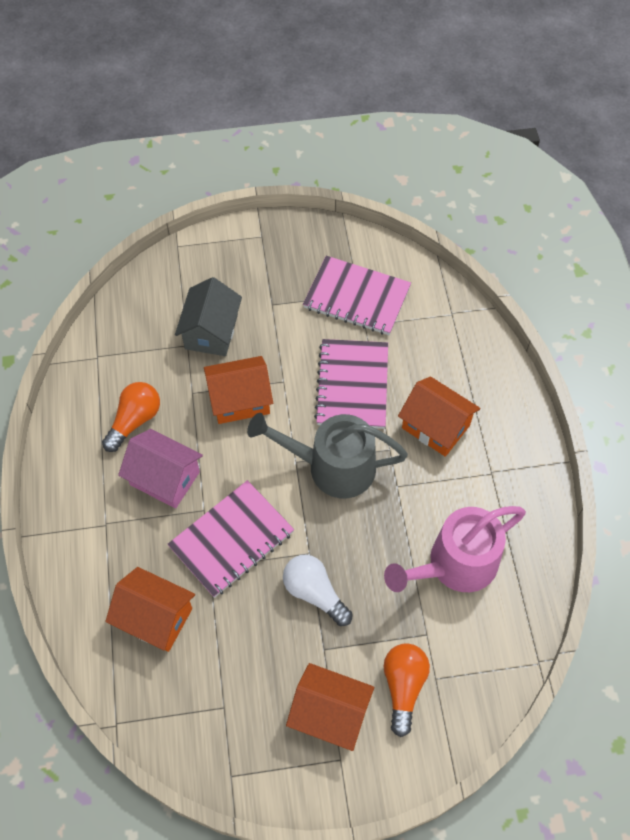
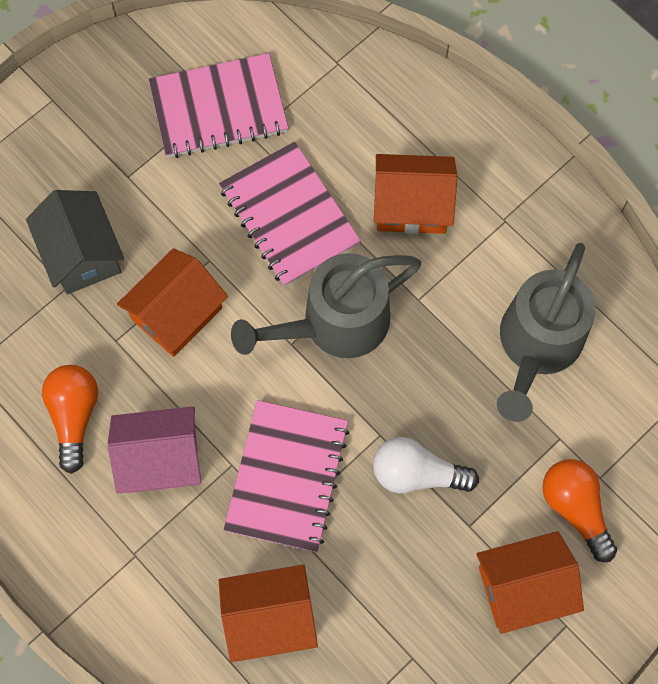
camera: 35 degrees left, 10 degrees up
(454, 565) = (536, 346): pink watering can -> grey watering can

